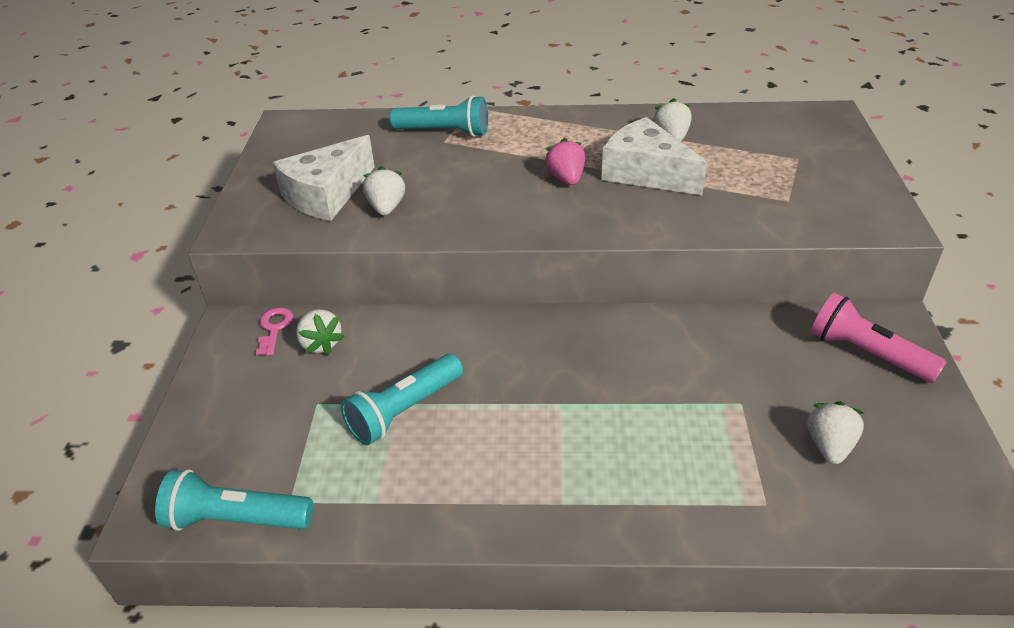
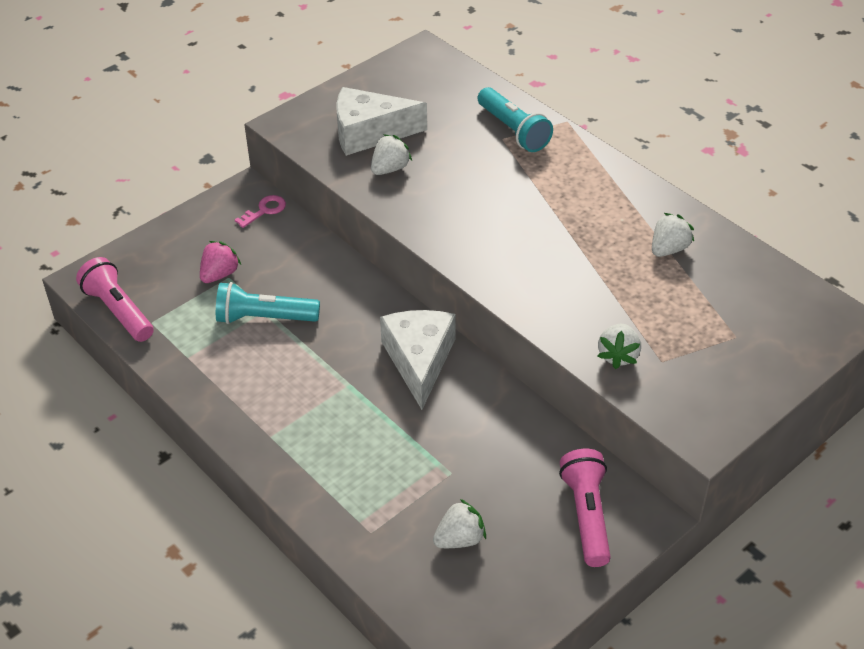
camera: 45 degrees right, 5 degrees up
(236, 519) = (118, 311): turquoise flashlight -> pink flashlight
(321, 344) = (275, 240): white strawberry -> white strawberry (618, 355)
(566, 178) = (535, 228): pink strawberry -> pink strawberry (219, 274)
(646, 173) = (597, 264): white cheese -> white cheese (419, 360)

